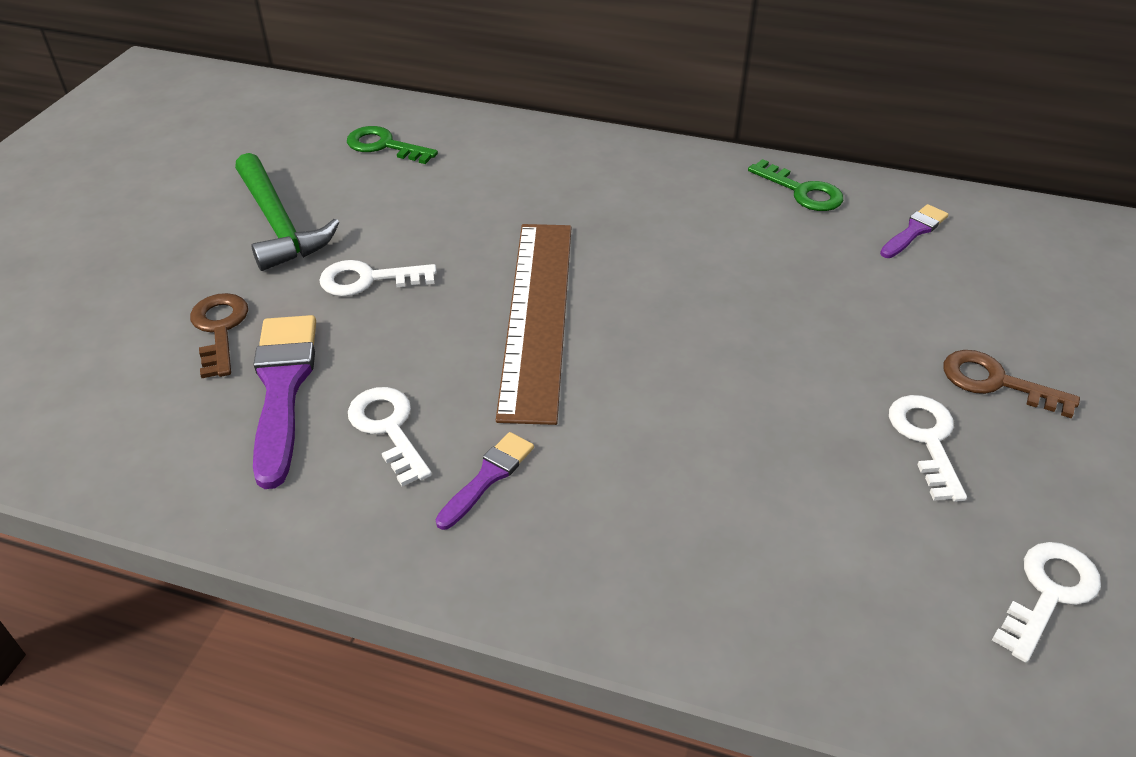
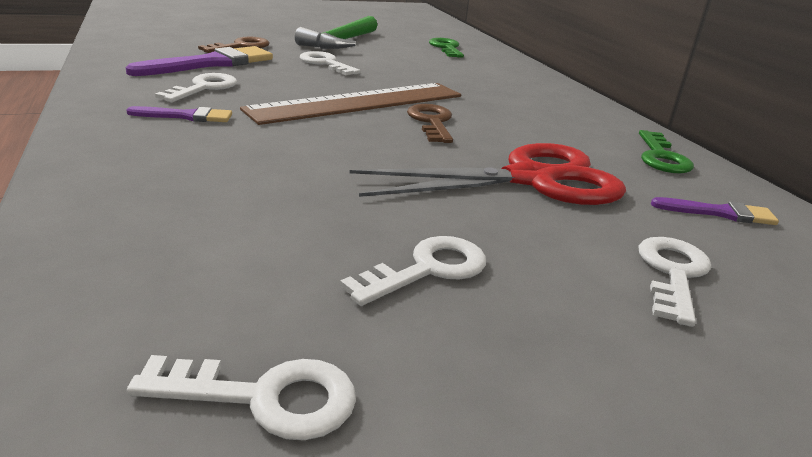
camera: 50 degrees right, 15 degrees down
(803, 297) = (530, 179): none -> red scissors
(986, 316) = (672, 274): none -> white key
(996, 382) = (576, 298): brown key -> brown key (432, 122)

